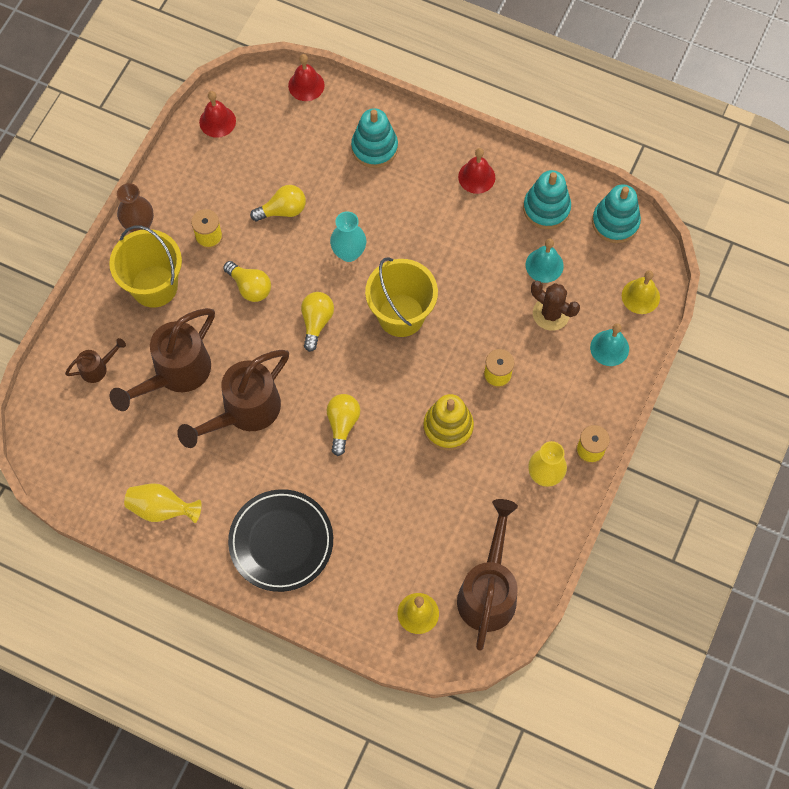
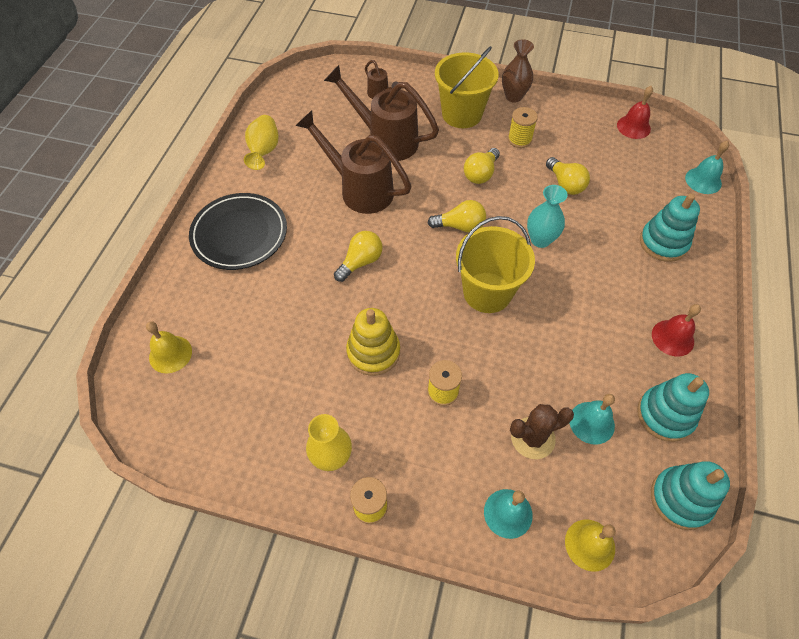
camera: 80 degrees right, 10 degrees down
(306, 85) = (703, 180): red bell -> turquoise bell
(342, 424) = (360, 262): yellow light bulb -> yellow light bulb turned 45 degrees counterclockwise
(489, 590) = (195, 417): brown watering can -> none
(551, 314) = (532, 438): brown cactus -> brown cactus turned 45 degrees clockwise

